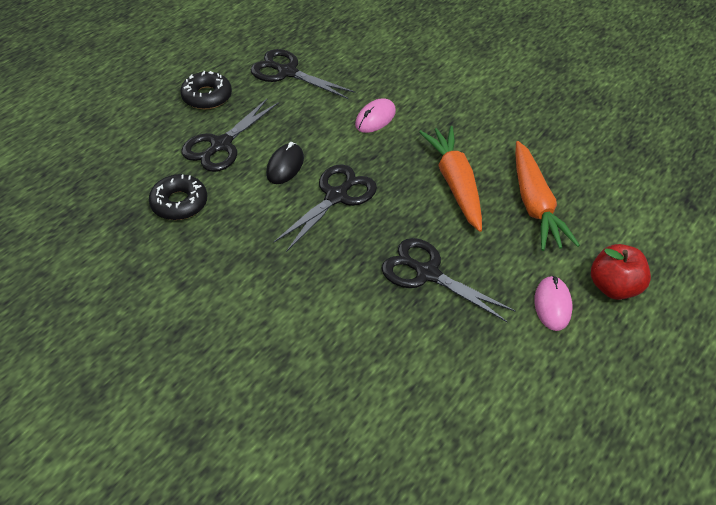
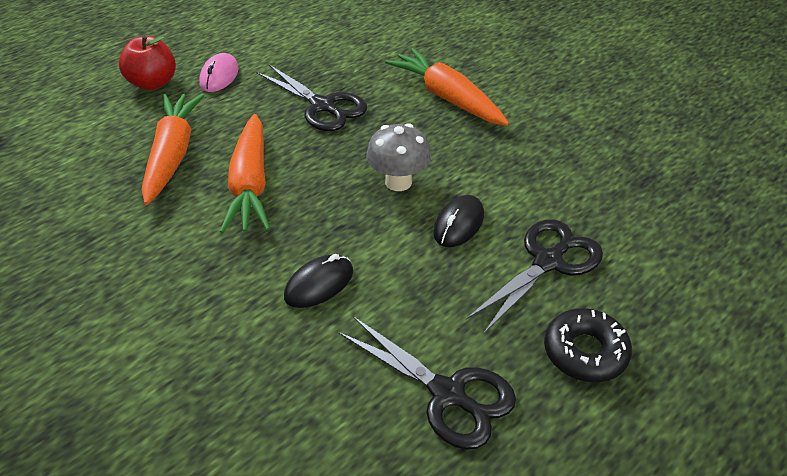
camera: 170 degrees left, 5 degrees down
(179, 203) = (587, 191): black donut -> none
(303, 299) = (447, 97): none -> orange carrot
(336, 197) = (398, 182): black scissors -> grey mushroom
(375, 118) = (319, 284): pink mouse -> black mouse

